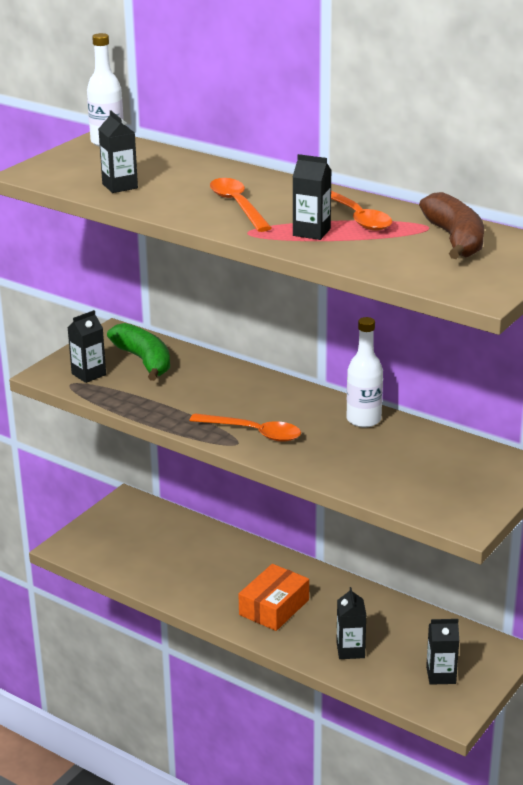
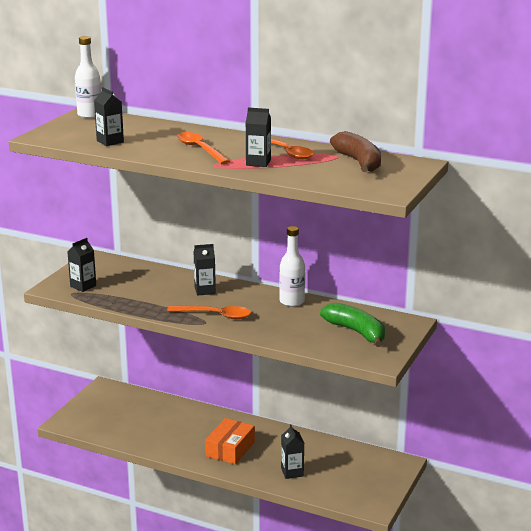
camera: 10 degrees left, 5 degrees down
(144, 361) = (121, 275): green banana -> green banana (356, 332)
(441, 675) = (360, 482): black carton -> black carton (205, 290)

